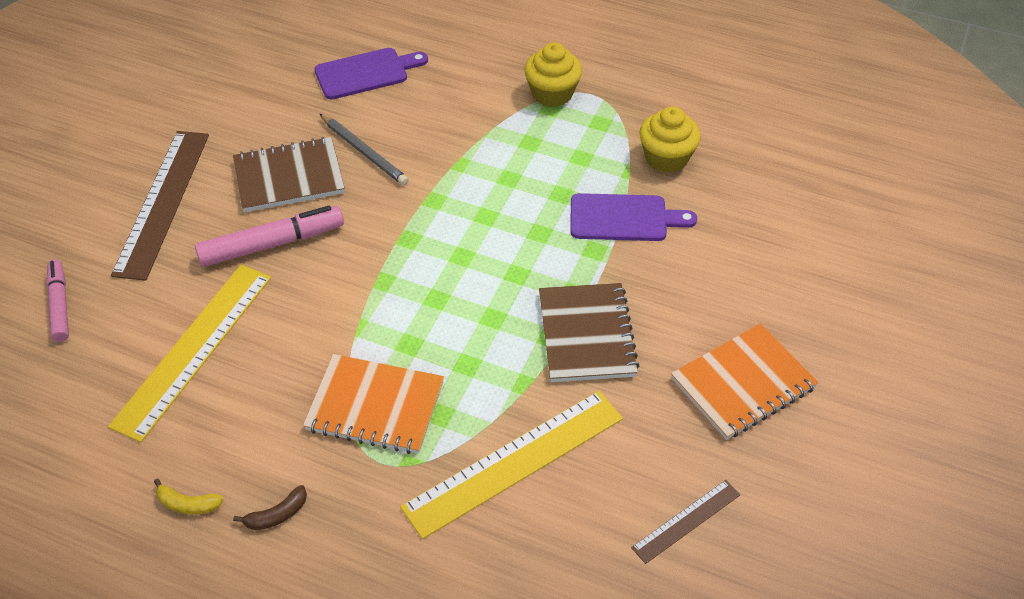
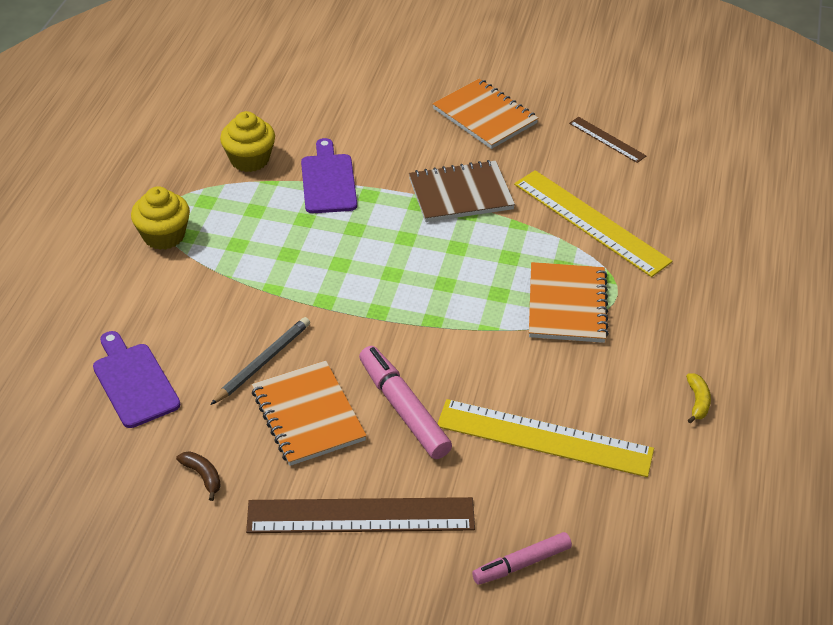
camera: 100 degrees left, 5 degrees down
(277, 515) = (685, 345): brown banana -> brown banana (203, 476)
(289, 177) = (307, 415): brown notebook -> orange notebook

